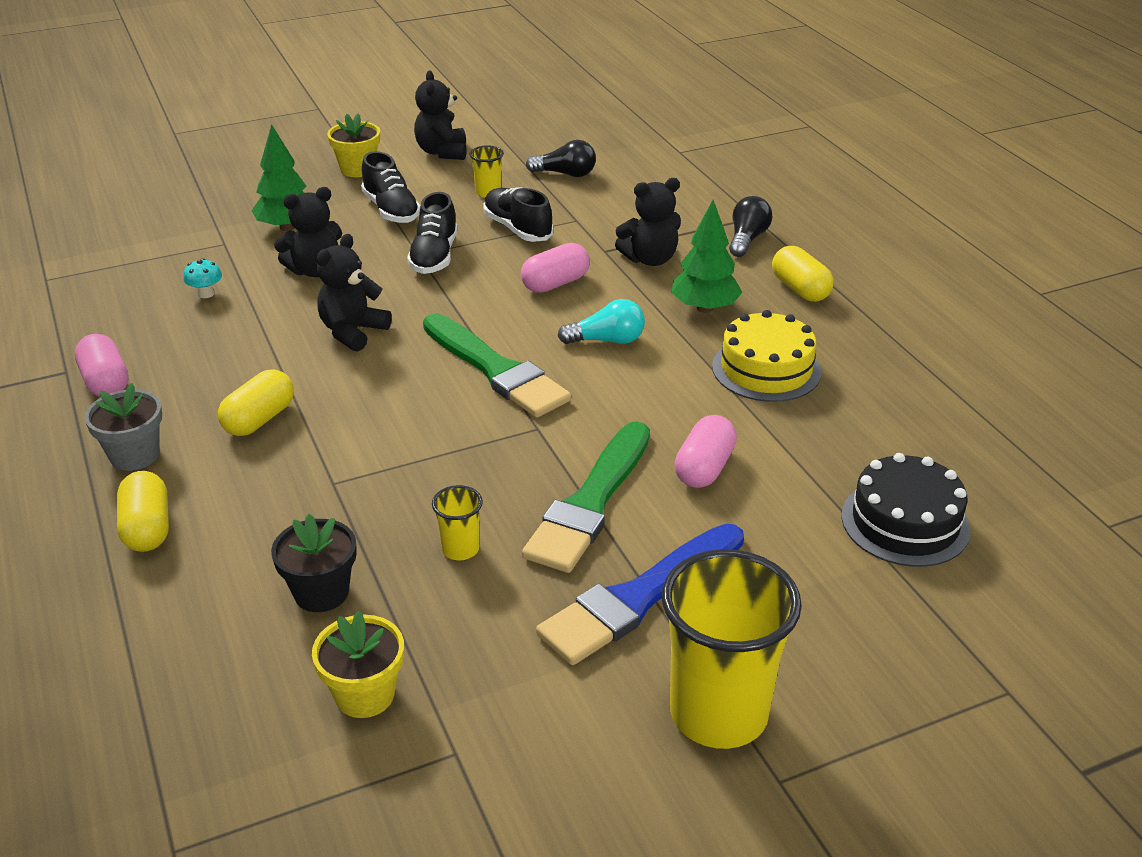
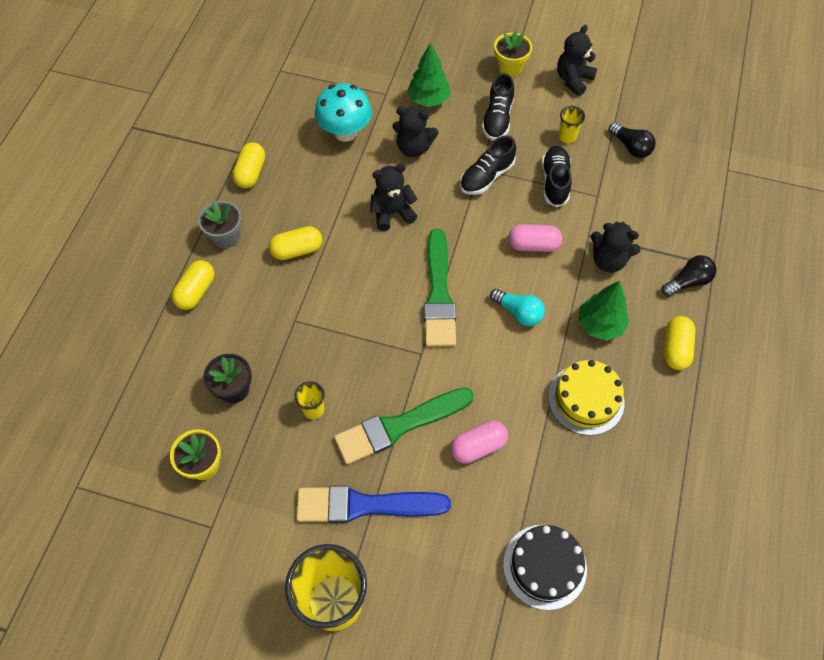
camera: 40 degrees right, 25 degrees up
(106, 382) = (251, 173): pink capsule -> yellow capsule
(206, 294) = (345, 132): turquoise mushroom -> turquoise mushroom, size x2.32

